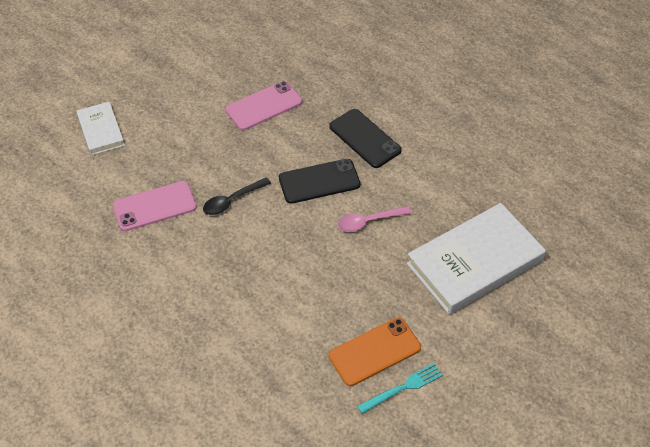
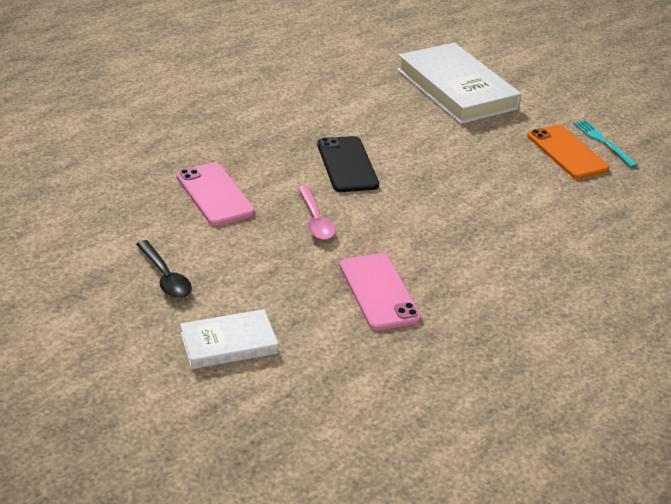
camera: 90 degrees left, 15 degrees down
(232, 201) = (372, 228): black spoon -> black spoon (165, 277)
(364, 138) = (285, 130): black phone -> none
(369, 221) = (406, 139): pink spoon -> pink spoon (315, 220)

